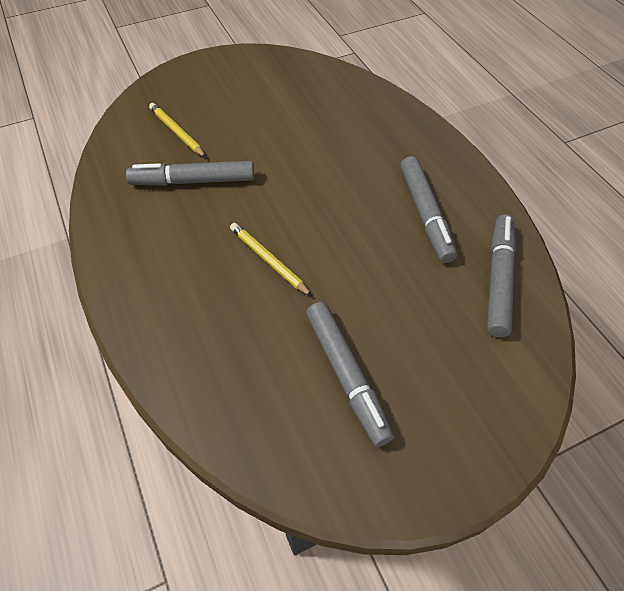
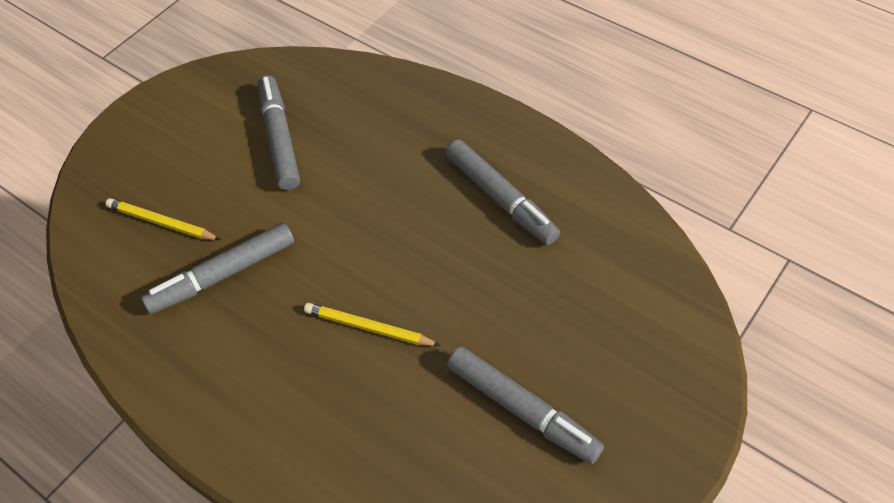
camera: 25 degrees left, 0 degrees up
(498, 279) = (609, 237): grey marker -> grey marker (279, 139)

